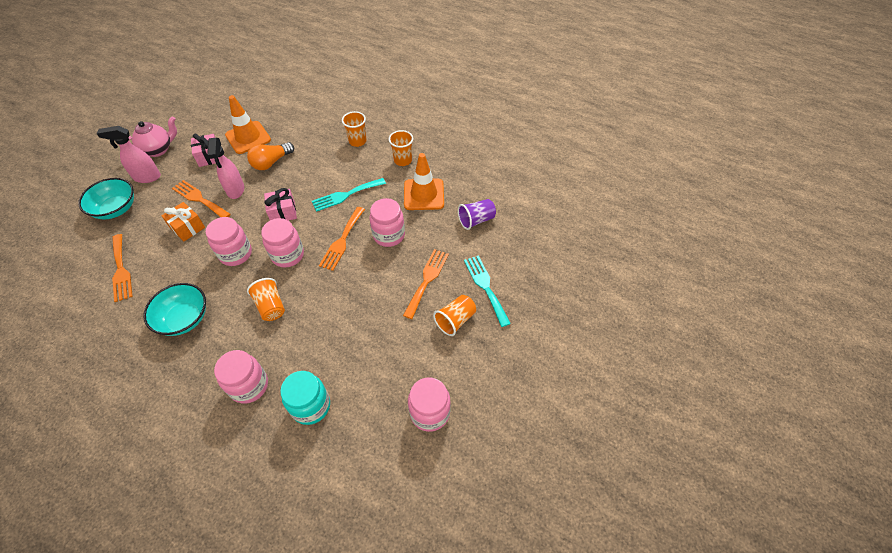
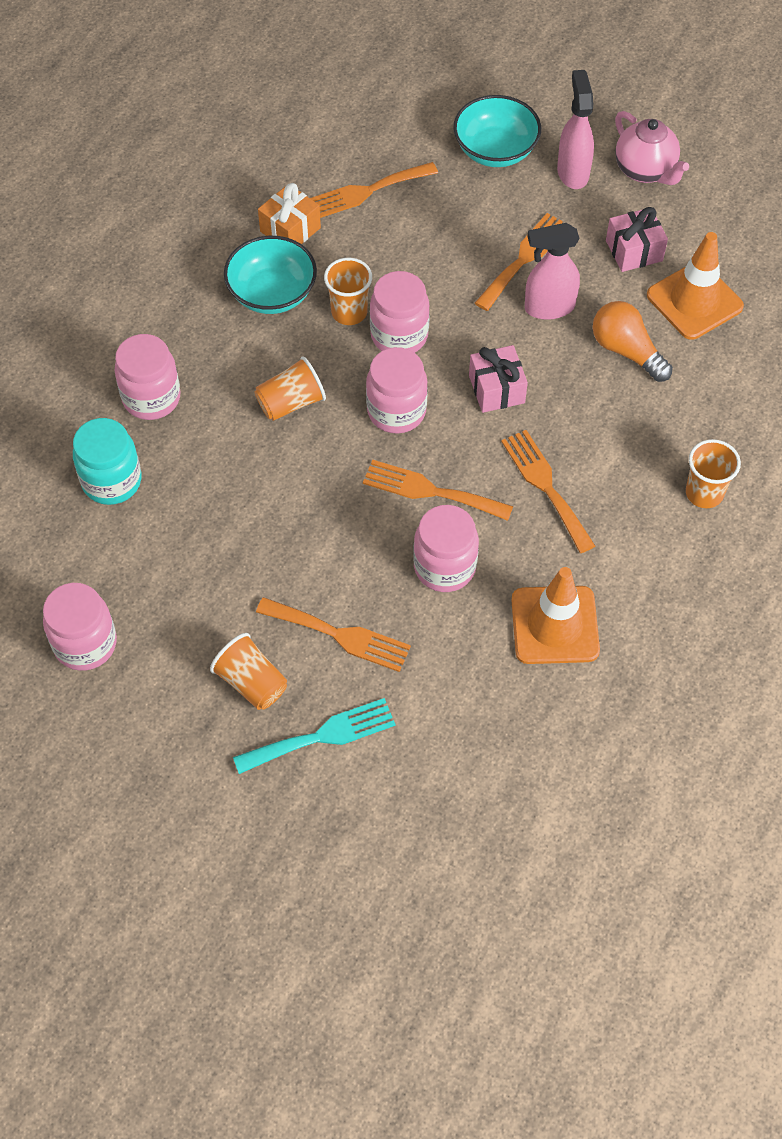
camera: 90 degrees right, 5 degrees up
(187, 228) = (456, 256): orange gift -> orange gift (290, 229)
(346, 195) = (545, 486): turquoise fork -> orange fork
(403, 160) = (653, 582): orange cup -> orange cup (349, 312)
(476, 220) = (487, 724): purple cup -> none

